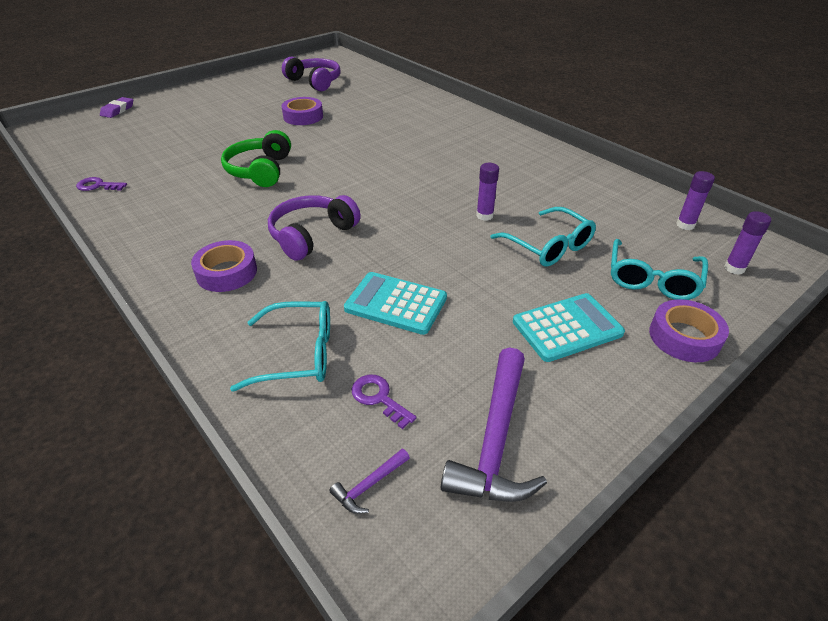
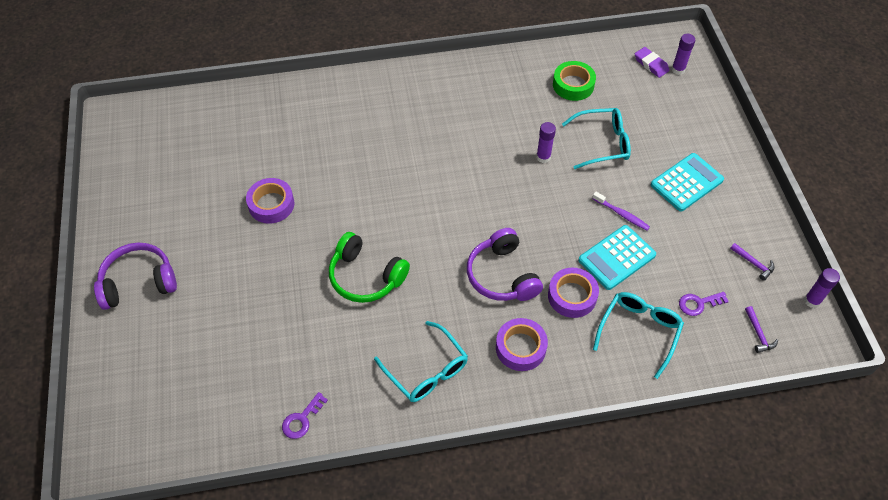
camera: 60 degrees left, 15 degrees up
(118, 110) = (107, 372): purple eraser -> purple eraser (651, 64)
(315, 82) = (186, 162): purple headphones -> purple headphones (138, 282)
(462, 289) = (621, 214): none -> purple toothbrush
(495, 439) = (753, 263): purple hammer -> purple hammer, size x0.44
(567, 328) = (686, 182): turquoise calculator -> turquoise calculator turned 45 degrees clockwise
(602, 205) = (573, 85): none -> green tape
(652, 279) = (666, 114): turquoise glasses -> turquoise glasses (426, 370)
(684, 337) = (722, 135): purple tape -> purple tape (572, 296)
(685, 225) = (622, 59): purple glue stick -> purple glue stick (812, 301)

